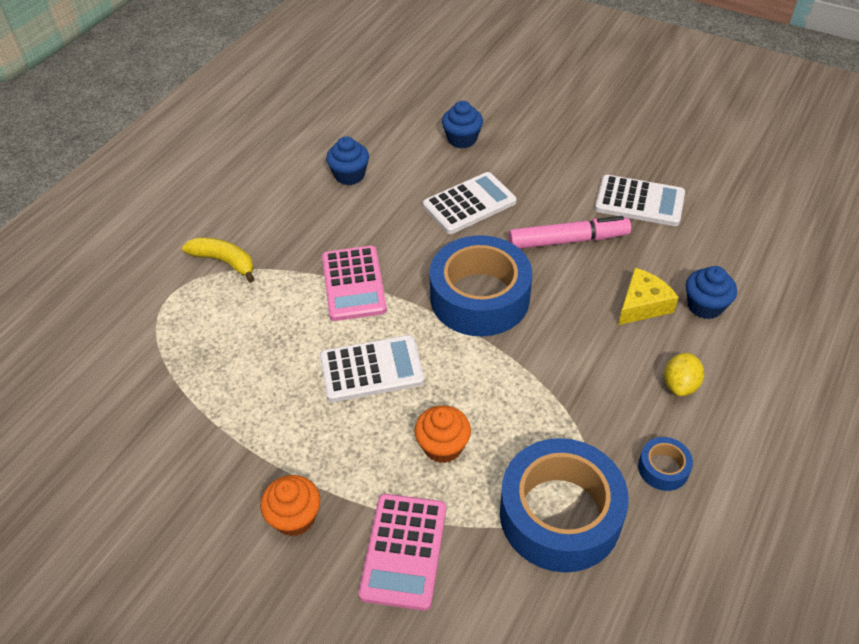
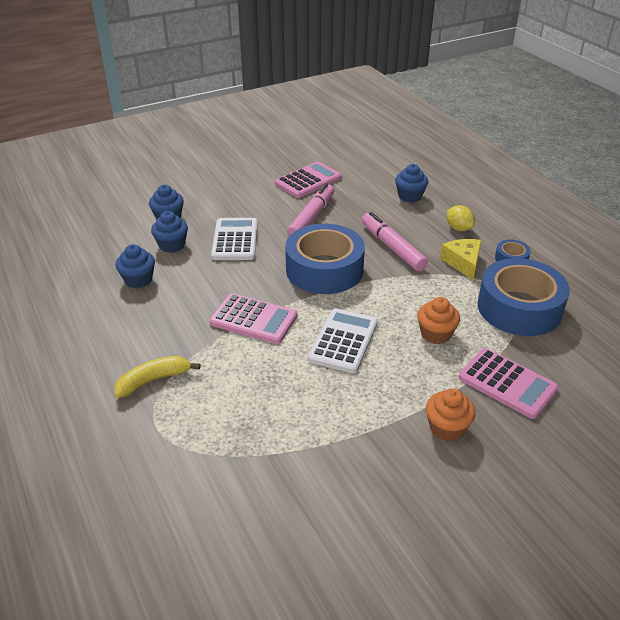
camera: 60 degrees left, 10 degrees down
(420, 166) = (172, 245): none -> blue cupcake
(575, 337) = (392, 248): none -> pink marker
(639, 201) = (308, 181): white calculator -> pink calculator
(642, 305) = (390, 215): yellow cheese -> yellow cheese (463, 262)

